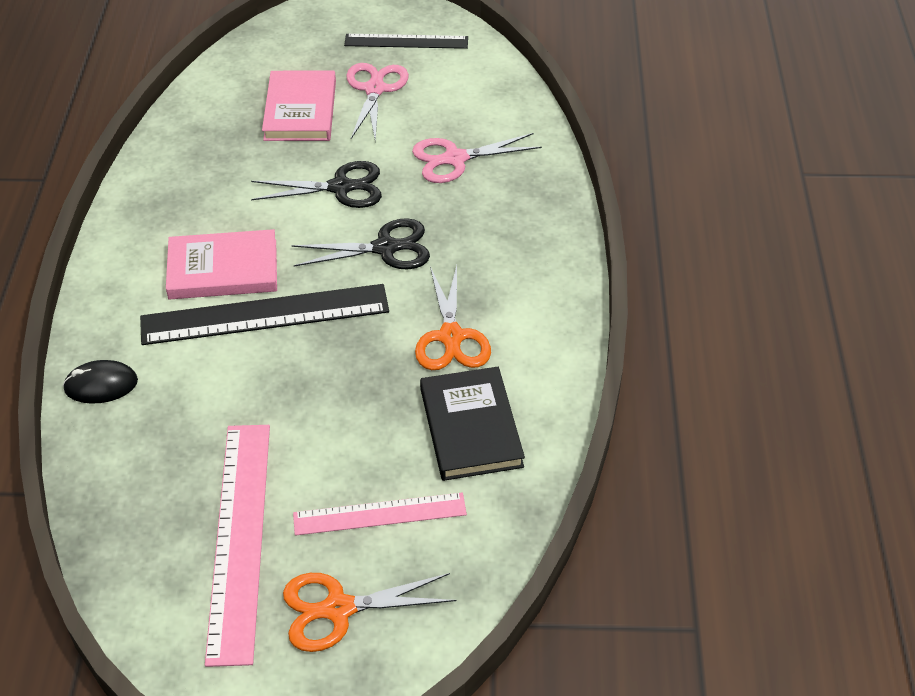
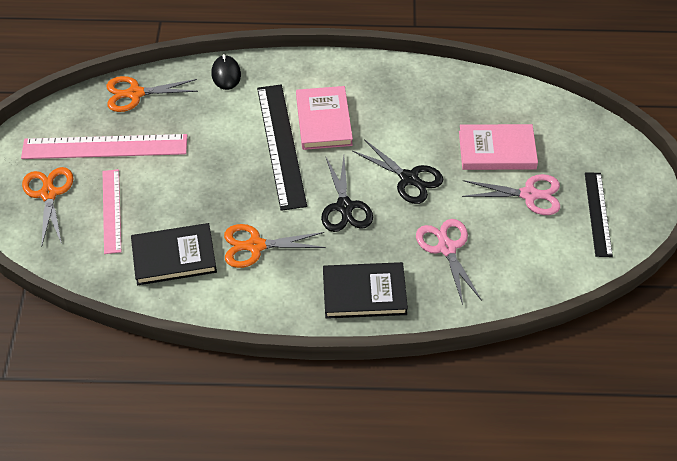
camera: 90 degrees right, 5 degrees up
(120, 506) = (135, 94): none -> orange scissors
(341, 187) = (409, 179): black scissors -> black scissors turned 45 degrees counterclockwise
(526, 231) = (364, 293): none -> black book

